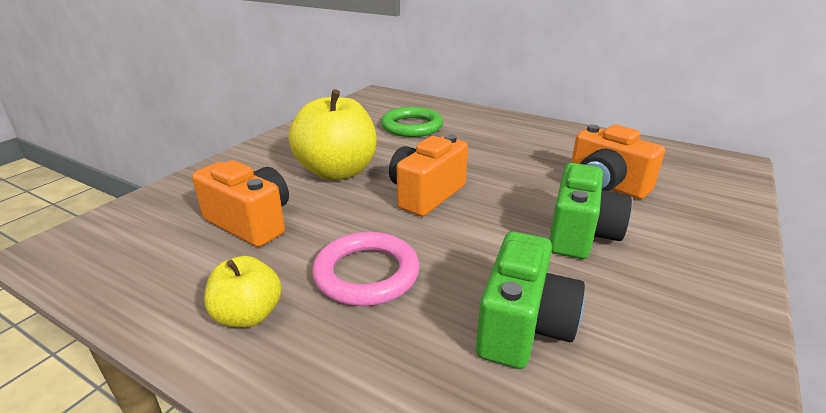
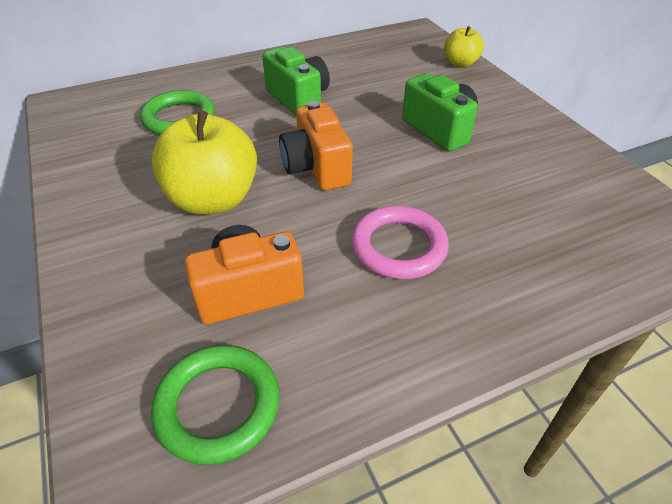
camera: 55 degrees left, 15 degrees up
(130, 255) = (218, 406): none -> green ring
(248, 315) = (398, 334): yellow apple -> yellow apple (460, 63)
(523, 326) = (510, 202): green camera -> green camera (298, 99)
(606, 185) = (394, 87): orange camera -> none

